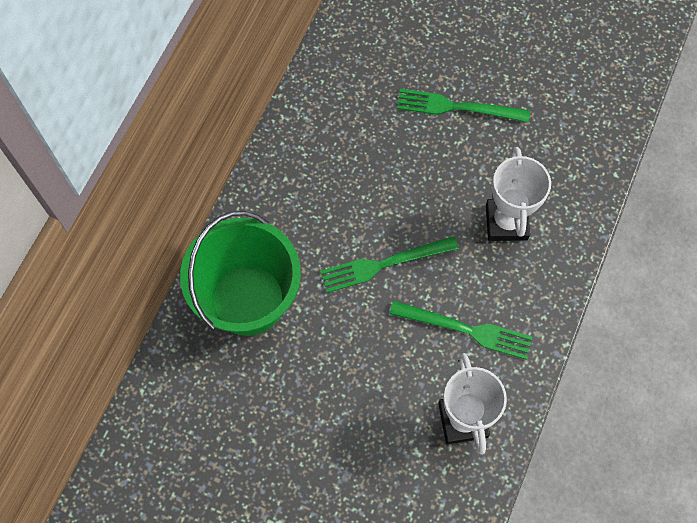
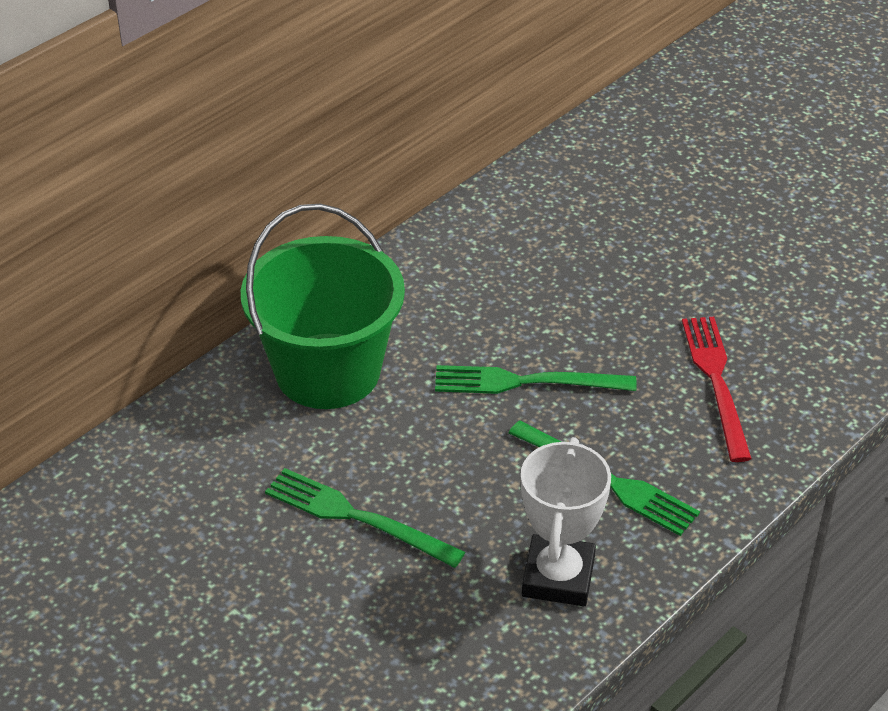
camera: 20 degrees right, 25 degrees down
(458, 107) = (701, 250): green fork -> green fork (358, 517)
(506, 222) = (716, 382): white trophy -> red fork

